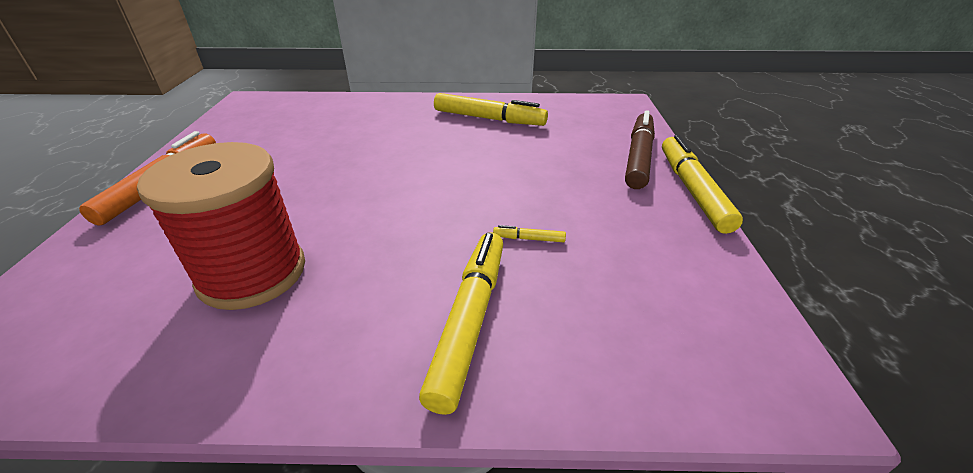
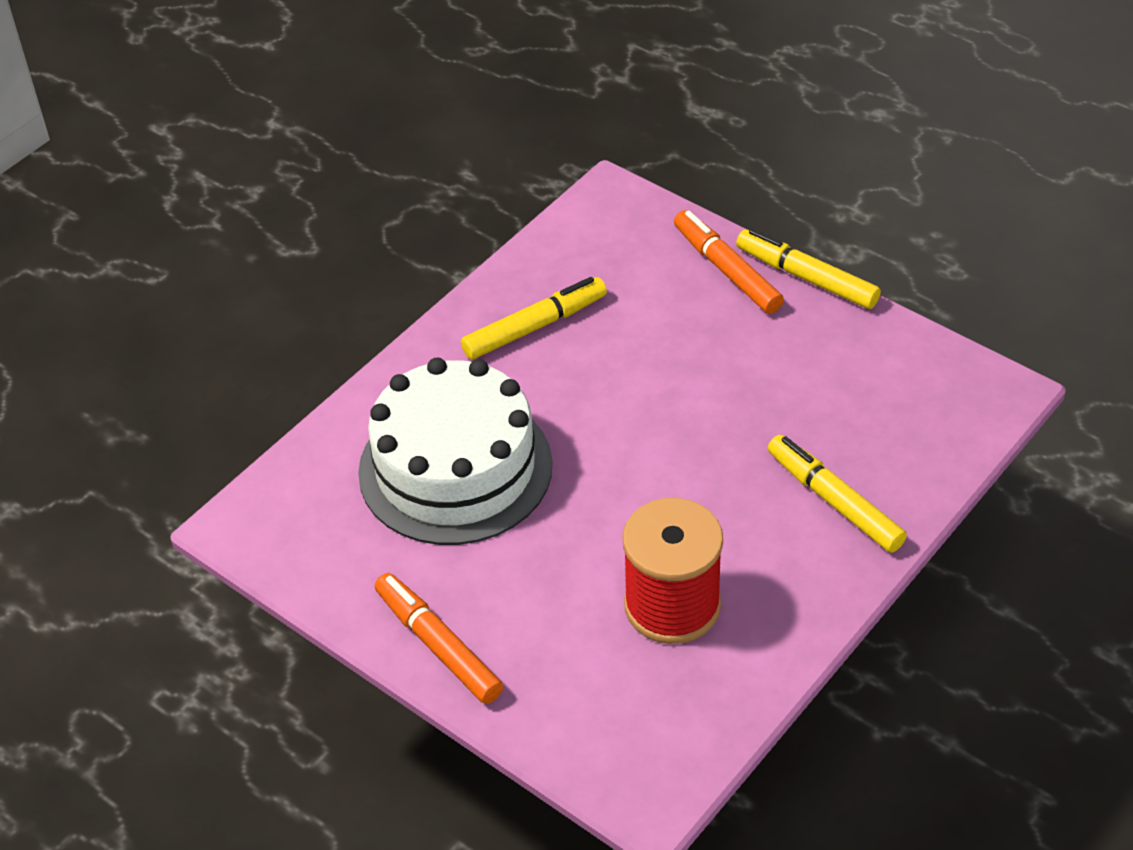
camera: 50 degrees left, 10 degrees up
(342, 136) = (455, 468): none -> white cake
(529, 239) = (777, 420): yellow marker -> none
(638, 157) = (727, 271): brown marker -> orange marker

